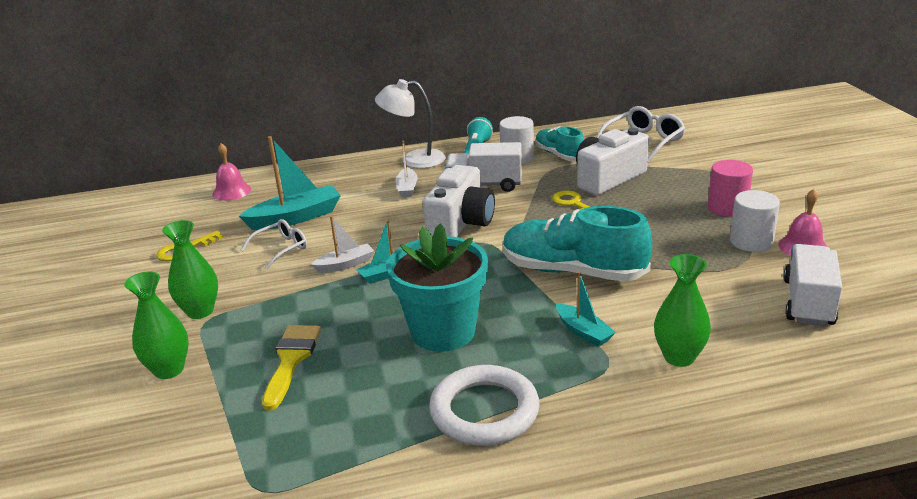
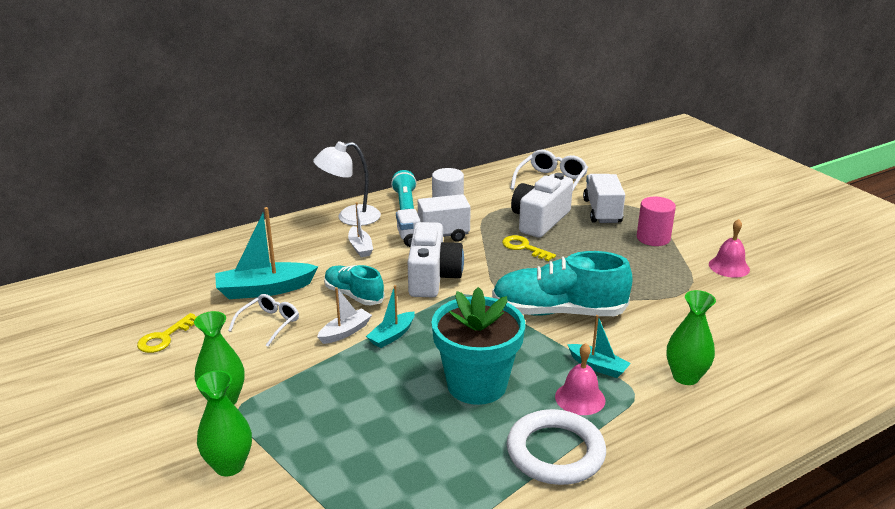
camera: 20 degrees left, 0 degrees up
(231, 191) = (177, 268): pink bell -> pink bell (580, 398)
(291, 360) = (349, 435): yellow brush -> none
(296, 218) = (265, 289): turquoise boat -> turquoise boat turned 150 degrees counterclockwise
(559, 155) = (484, 201): turquoise shoe -> turquoise shoe (354, 295)
(751, 242) = (687, 267): white cylinder -> none
(808, 302) = (757, 315): white truck -> white truck (602, 211)

